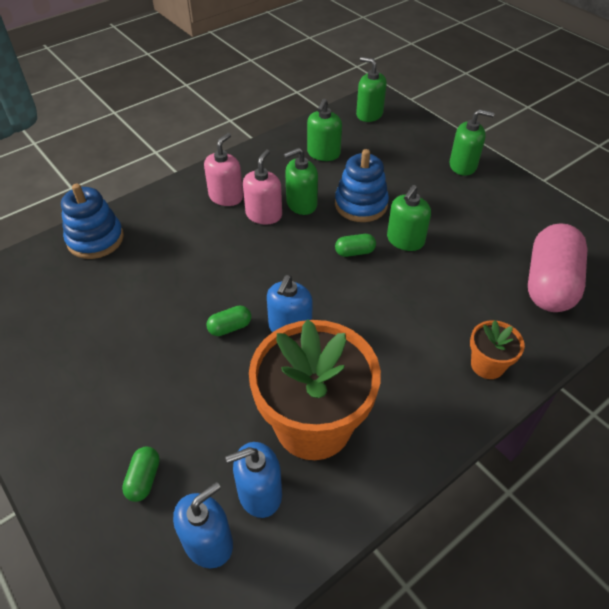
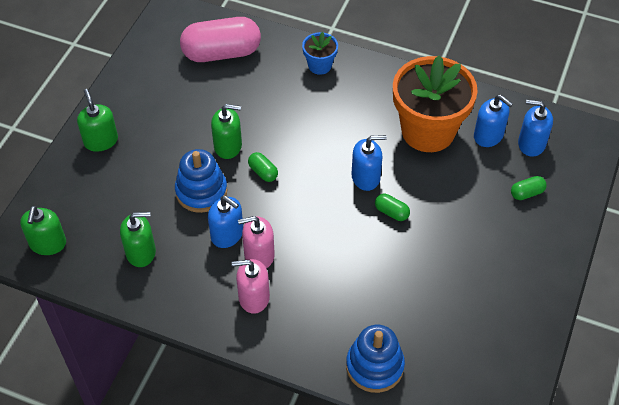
camera: 120 degrees left, 5 degrees up
(301, 204) = (227, 234): green soap dispenser -> blue soap dispenser
(487, 365) = (320, 65): orange flower pot -> blue flower pot

